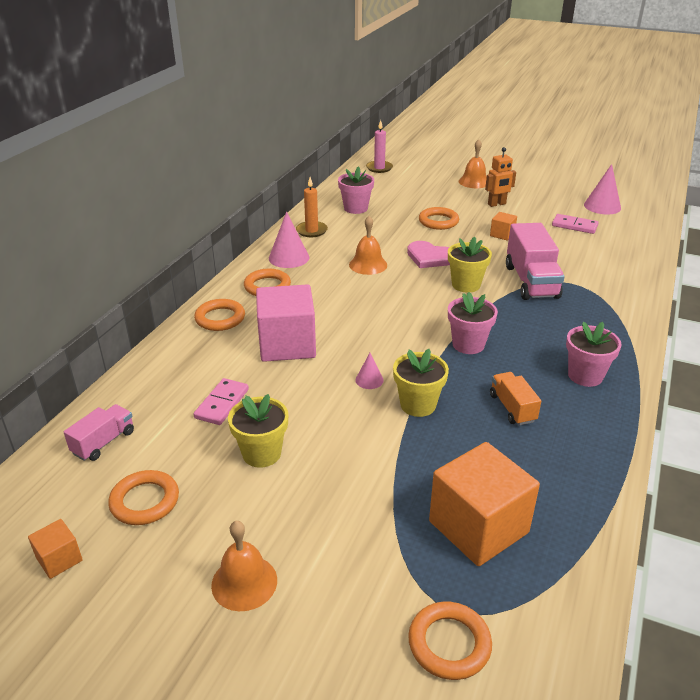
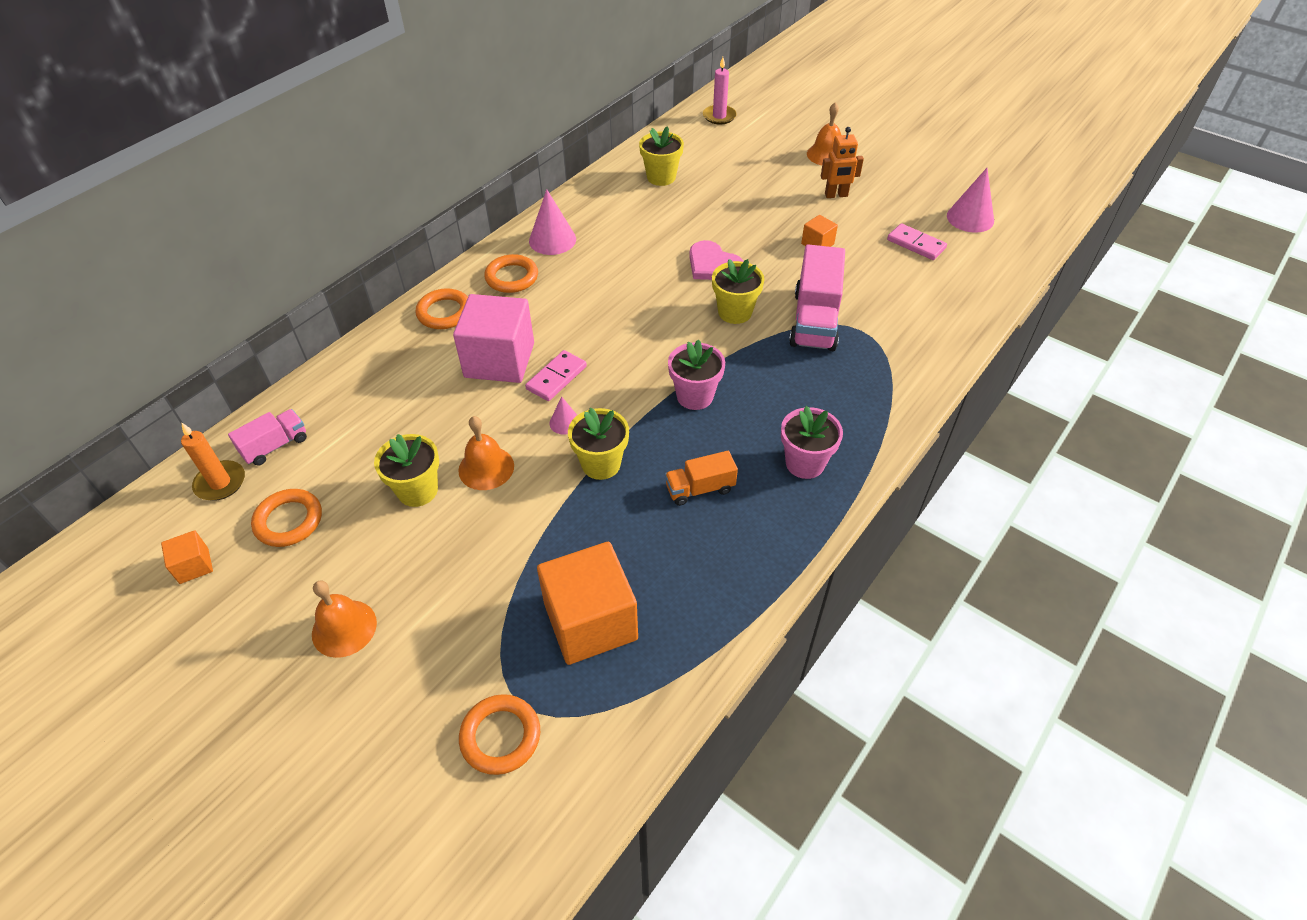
camera: 15 degrees right, 15 degrees up
(222, 404) = (403, 423): pink domino -> pink domino (556, 378)
(311, 231) = (595, 204): orange candle -> orange candle (220, 483)
(356, 208) = (661, 177): pink flower pot -> yellow flower pot
(368, 265) = (636, 264): orange bell -> orange bell (486, 468)
(438, 221) = (750, 212): orange ring -> none
(512, 408) = (700, 489): orange truck -> orange truck turned 105 degrees counterclockwise

